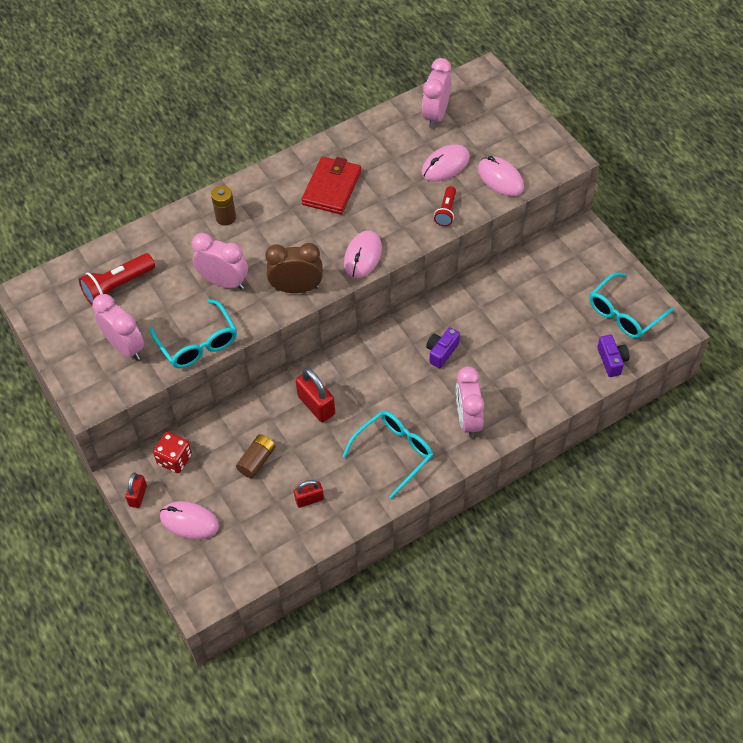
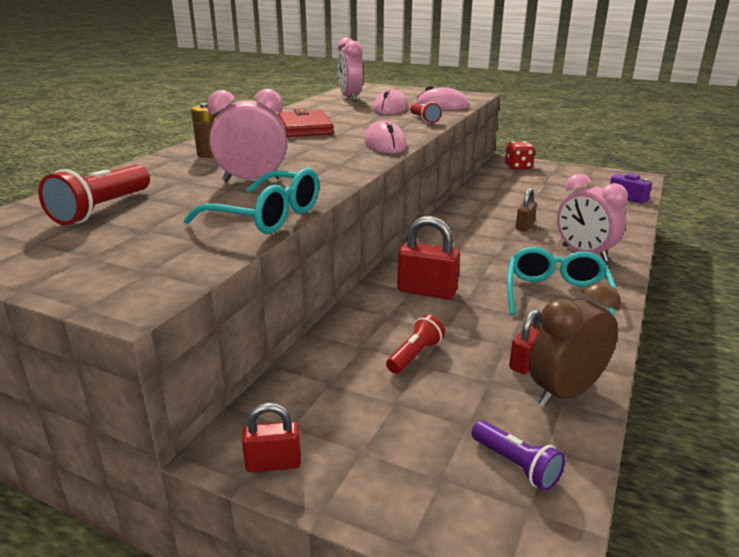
camera: 35 degrees left, 30 degrees down
(125, 347) = (157, 243): pink clock -> none
(138, 496) = (273, 463): red padlock -> red padlock turned 75 degrees counterclockwise
(175, 459) = (297, 397): red dice -> red dice (518, 167)
(189, 521) = (393, 457): pink mouse -> none
(237, 557) = (516, 465): none -> purple flashlight
(257, 461) = (415, 355): brown battery -> red flashlight
(297, 288) = (343, 167): brown clock -> brown clock (565, 393)
(441, 352) = (496, 228): purple camera -> none
(466, 360) = (524, 226): none -> brown padlock
(624, 314) = (595, 179): turquoise glasses -> none

